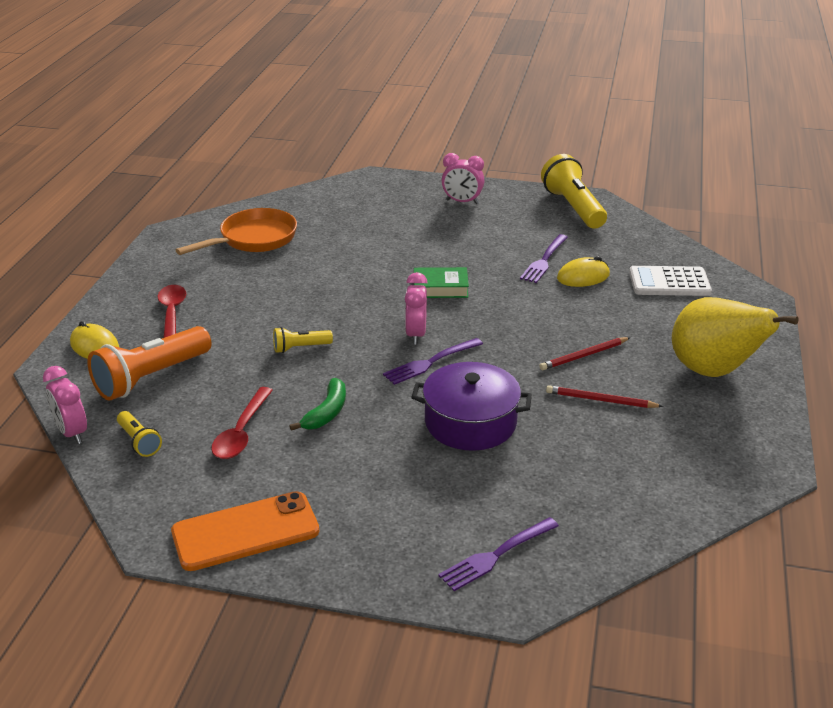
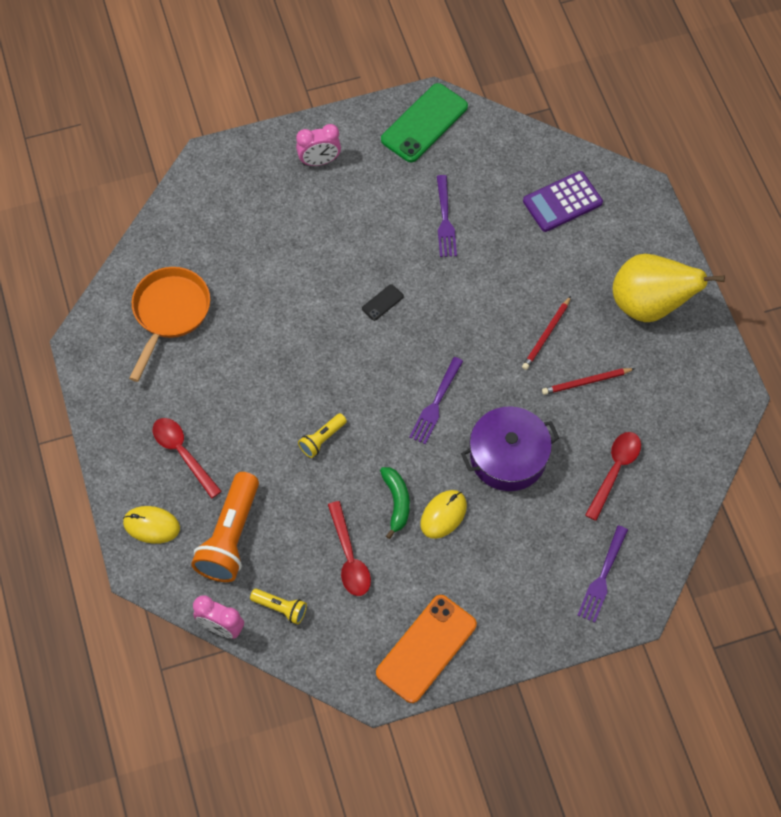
camera: 30 degrees left, 30 degrees up
(416, 334) = (402, 375): pink clock -> none
(440, 288) = (382, 302): green book -> black phone
(573, 207) = (424, 123): yellow flashlight -> green phone
(581, 475) = (615, 470): none -> red spoon
(583, 277) = (490, 228): yellow mouse -> yellow mouse (443, 515)
(669, 282) = (562, 202): white calculator -> purple calculator

